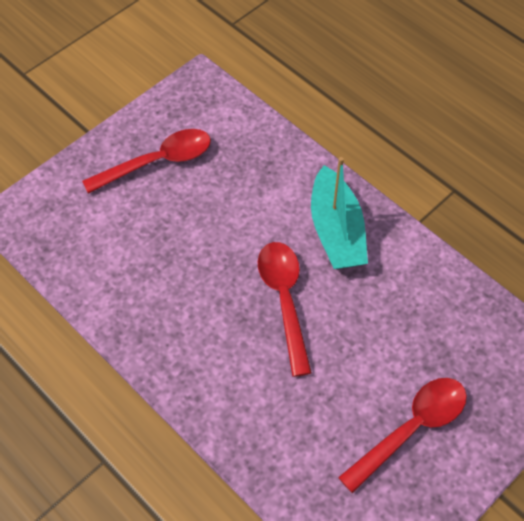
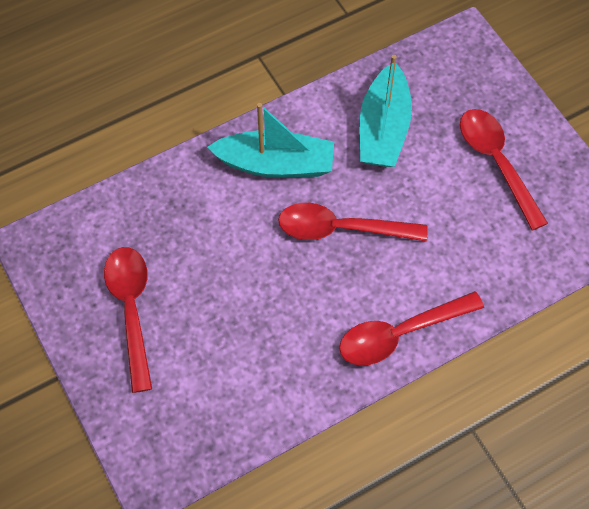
camera: 75 degrees left, 5 degrees up
(187, 375) = (401, 333): none -> red spoon
(412, 313) = (383, 128): none -> turquoise boat

